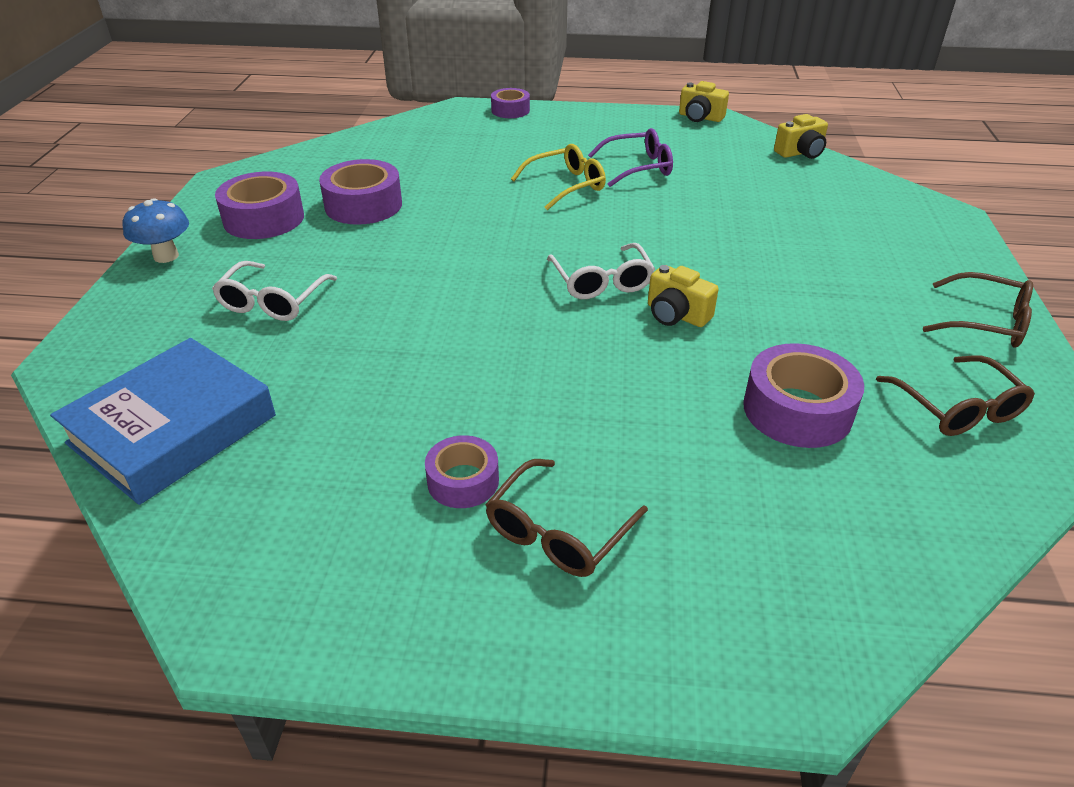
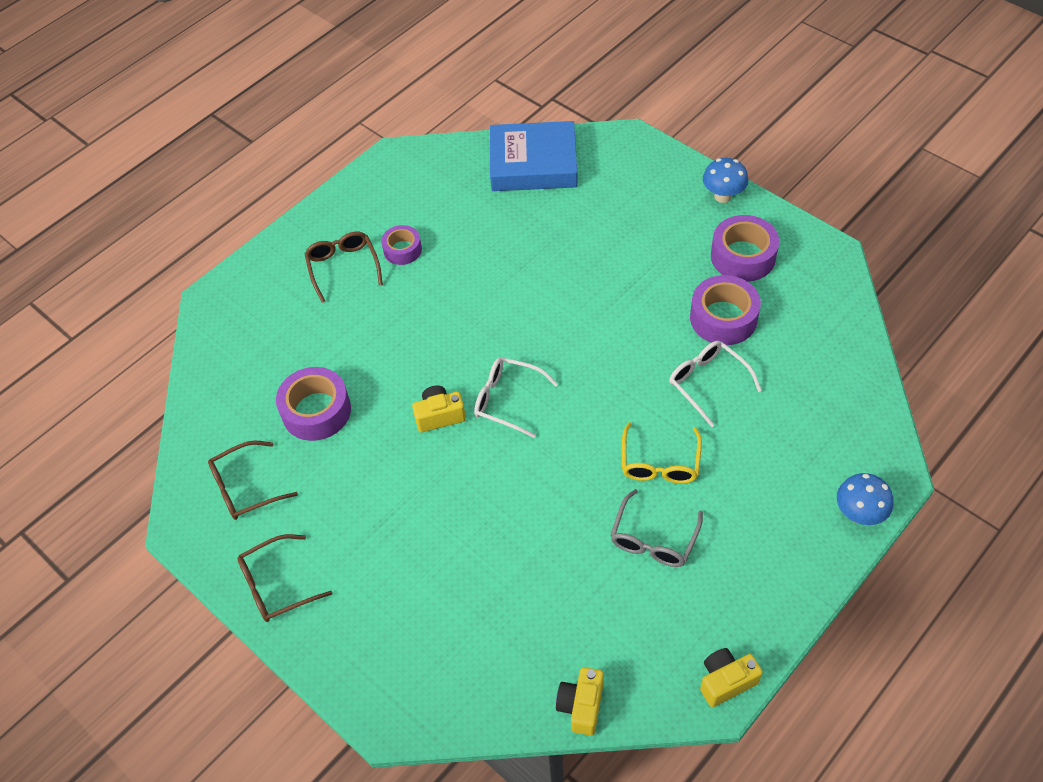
camera: 130 degrees right, 15 degrees up
(173, 429) = (533, 164): blue book -> blue book turned 75 degrees counterclockwise
(273, 302) = (623, 230): white glasses -> white glasses (707, 383)
(510, 110) = (859, 514): purple tape -> blue mushroom
(638, 167) = (653, 539): purple glasses -> grey glasses
(957, 408) = (245, 488): brown glasses -> brown glasses turned 45 degrees counterclockwise

